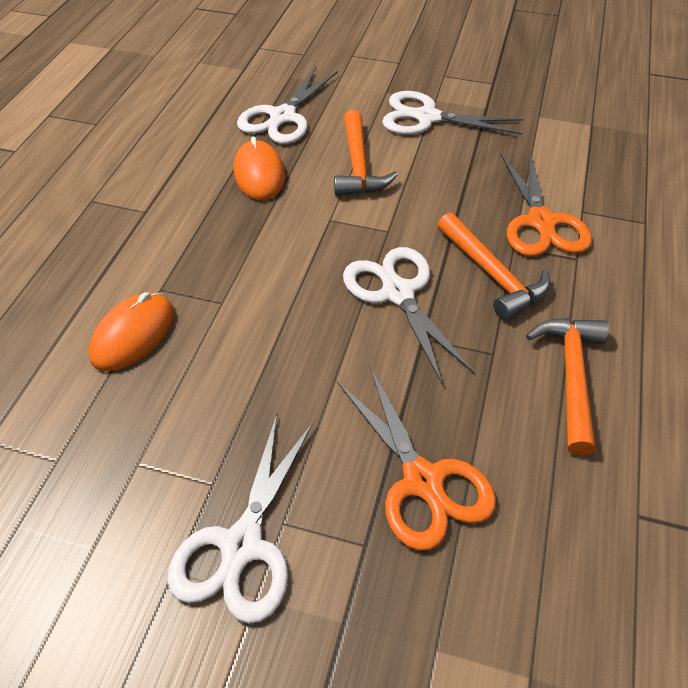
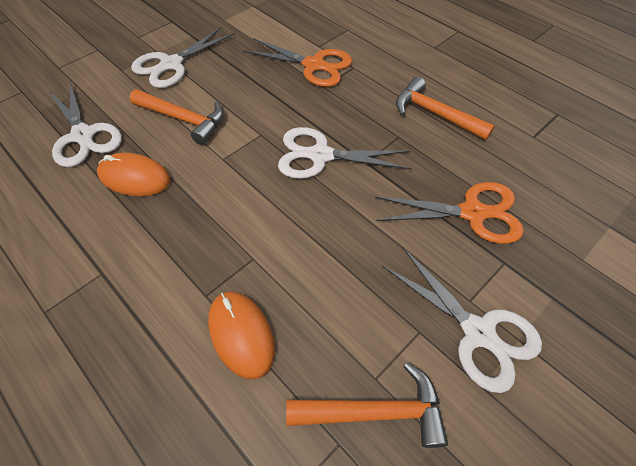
camera: 60 degrees left, 5 degrees up
(492, 274) = (338, 106): orange hammer -> orange hammer (374, 411)

